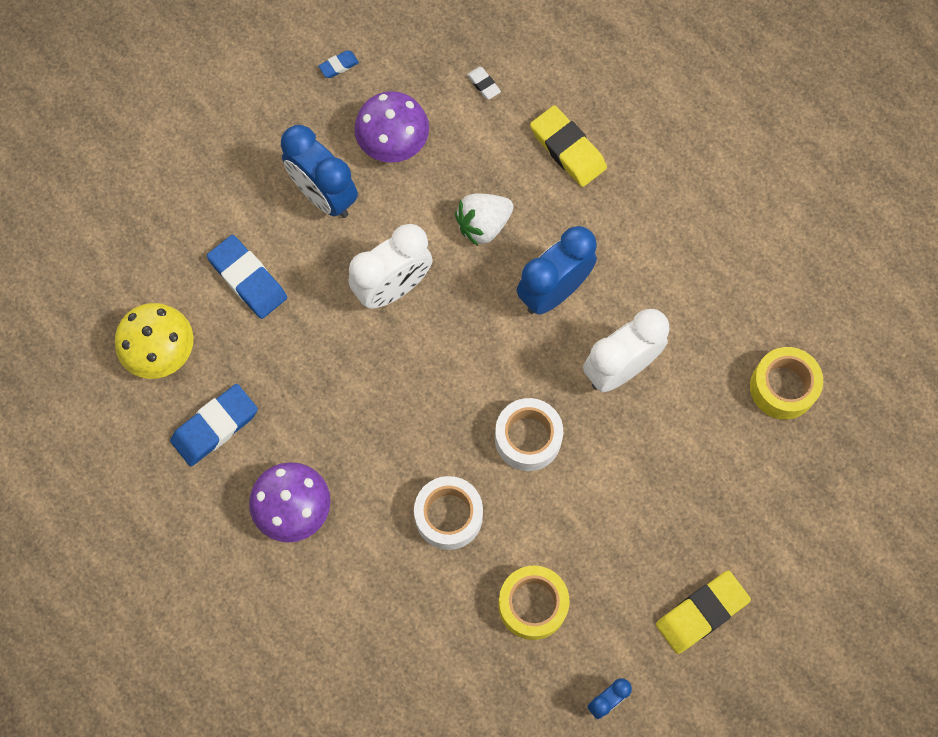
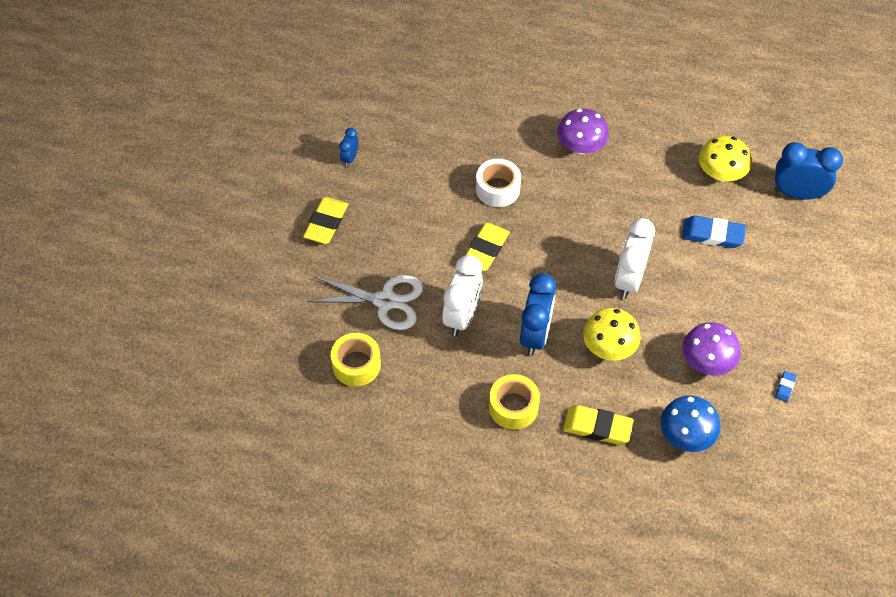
camera: 145 degrees right, 15 degrees down
(215, 426) = (656, 157): blue eraser -> none
(324, 195) = (716, 305): blue clock -> blue clock (797, 194)
(483, 84) = (686, 435): white eraser -> blue mushroom
(483, 225) = (609, 347): white strawberry -> yellow mushroom
(528, 438) = (486, 249): white tape -> yellow eraser
(532, 605) = (420, 176): yellow tape -> yellow tape (513, 407)
(697, 448) = (385, 301): none -> white scissors

